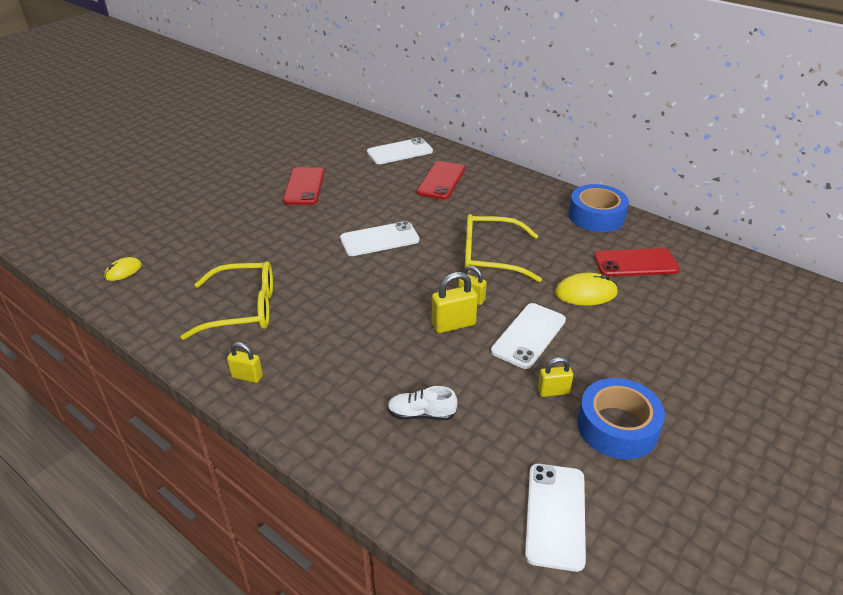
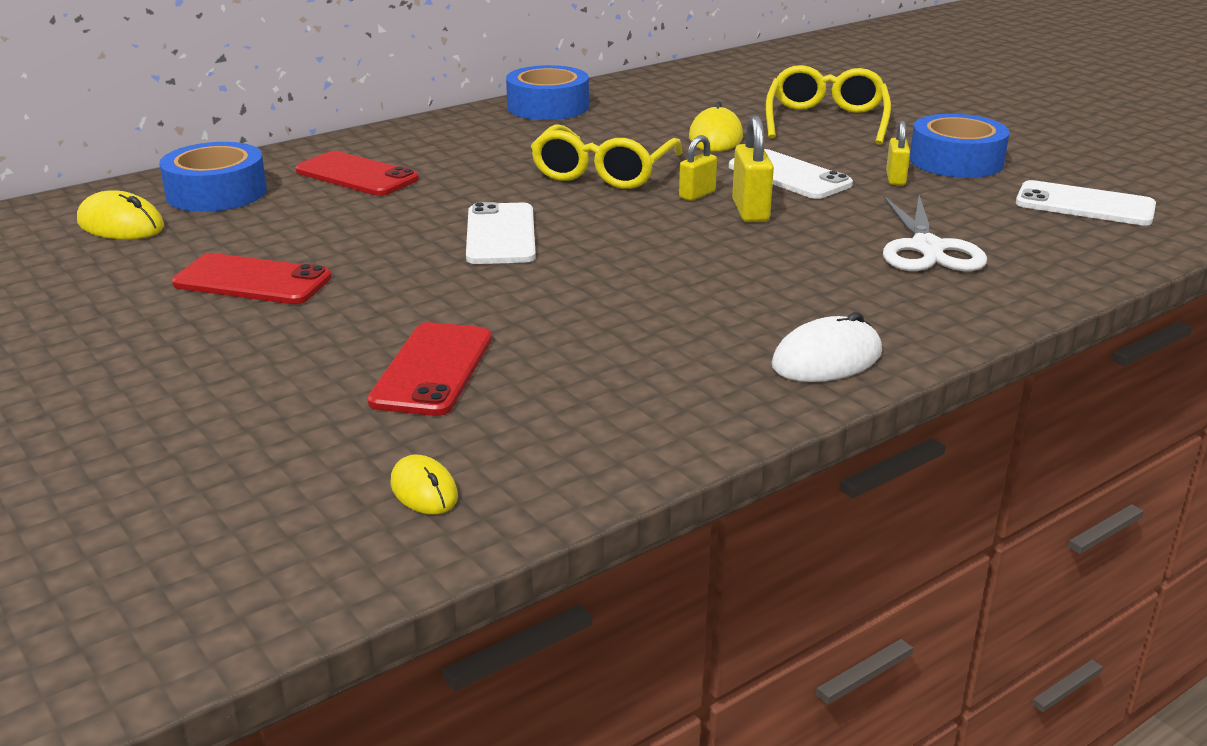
camera: 75 degrees left, 10 degrees down
(242, 309) = (640, 357): yellow glasses -> yellow glasses (826, 121)
(247, 376) = (827, 359): yellow padlock -> white mouse
(353, 142) = (121, 225): none -> yellow mouse
(399, 152) = (216, 193): white phone -> blue tape
(421, 414) = (927, 248): white shoe -> white scissors
(635, 263) = (667, 107): red phone -> red phone (432, 369)

